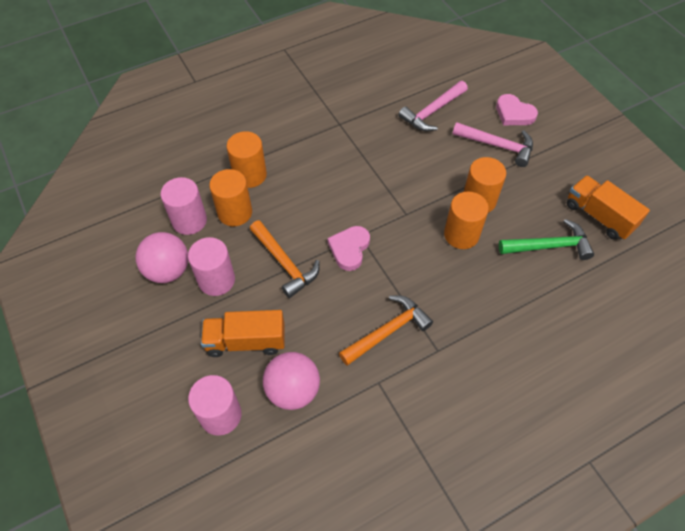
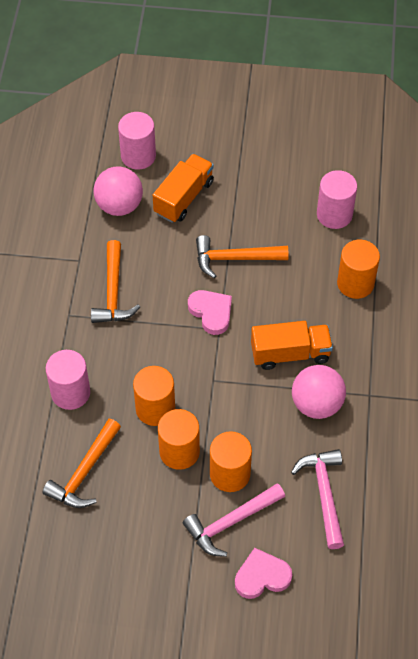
camera: 125 degrees right, 0 degrees up
(168, 270) = (291, 178): pink ball -> pink ball (316, 404)
(216, 280) = (256, 205): pink cylinder -> pink cylinder (70, 393)
(235, 212) = (318, 250): orange cylinder -> orange cylinder (230, 474)
(549, 246) = (84, 472): green hammer -> orange hammer
(599, 216) = (77, 545): orange truck -> orange truck (290, 353)

